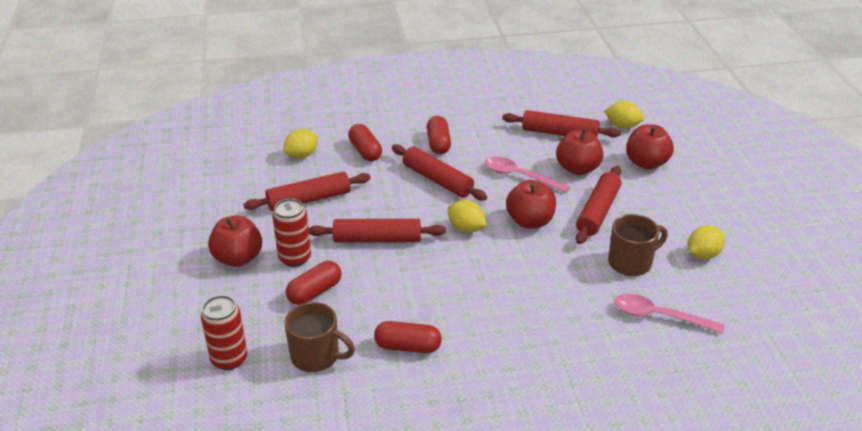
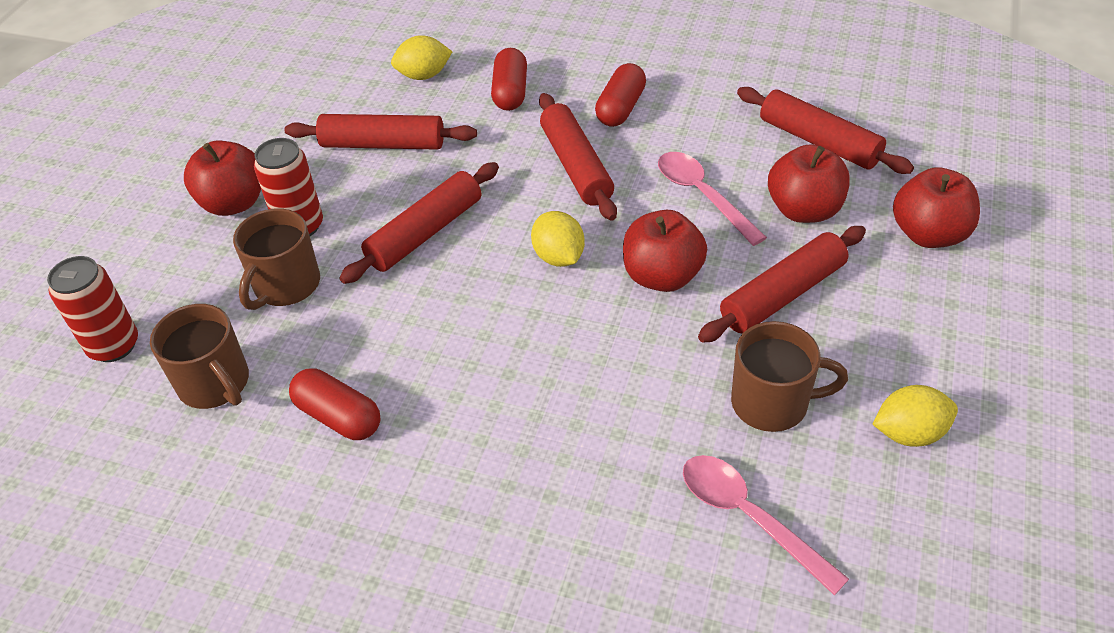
camera: 30 degrees right, 10 degrees up
(314, 292) = (286, 285): red capsule -> brown mug
(377, 239) = (425, 233): red rolling pin -> red rolling pin turned 75 degrees counterclockwise
(622, 126) = (935, 157): yellow lemon -> none

